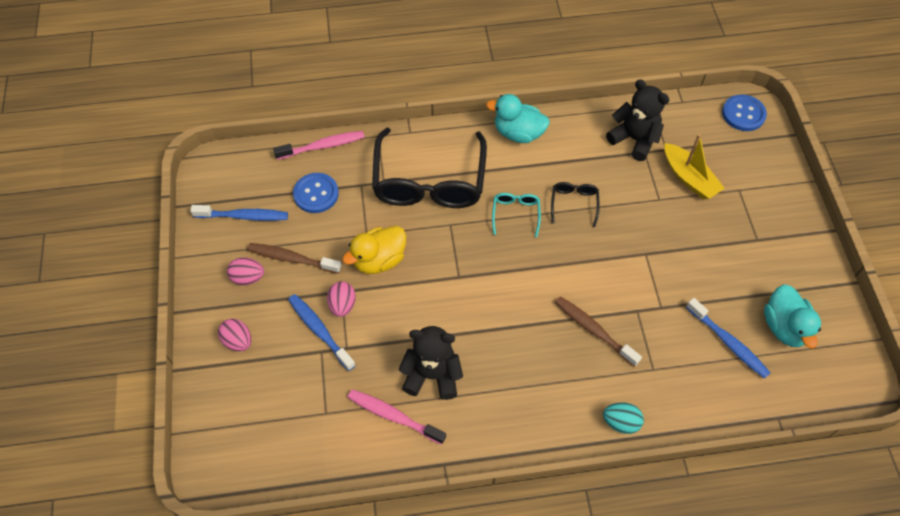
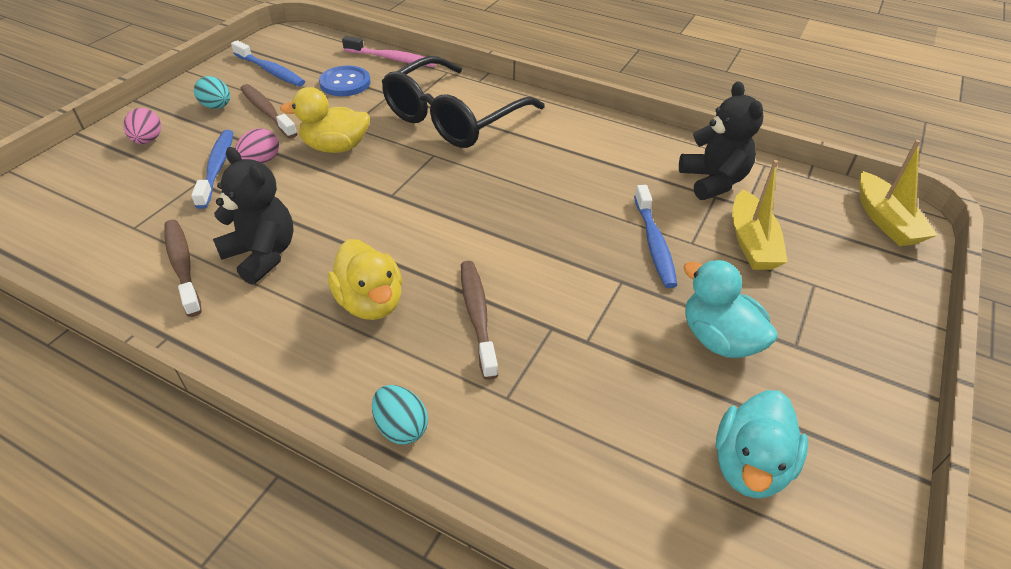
camera: 35 degrees right, 15 degrees down
(248, 278) = (217, 107): pink egg -> turquoise egg
(393, 416) = (182, 265): pink toothbrush -> brown toothbrush
(515, 214) = (508, 177): turquoise glasses -> none
(518, 133) = (584, 123): turquoise duck -> turquoise duck (718, 339)
(529, 362) = (370, 302): none -> yellow duck
(574, 204) = (582, 199): black glasses -> none
(728, 343) = (643, 432): blue toothbrush -> blue toothbrush (654, 243)
(743, 114) = (885, 220): blue button -> yellow boat

